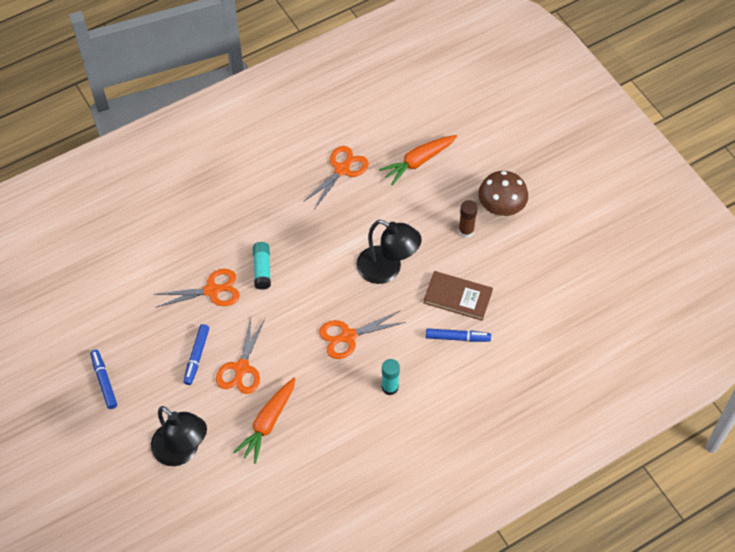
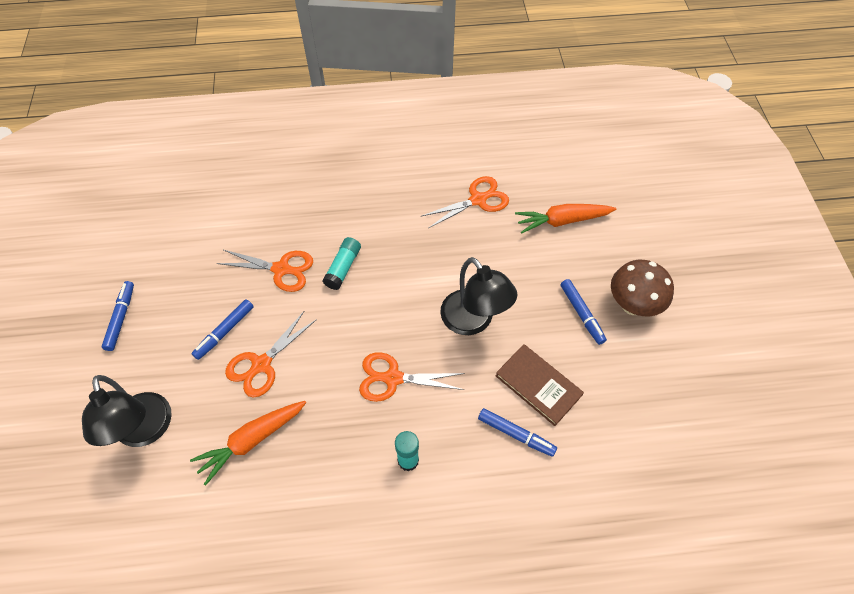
camera: 25 degrees right, 0 degrees up
(466, 231) = (581, 314): brown glue stick -> blue marker

